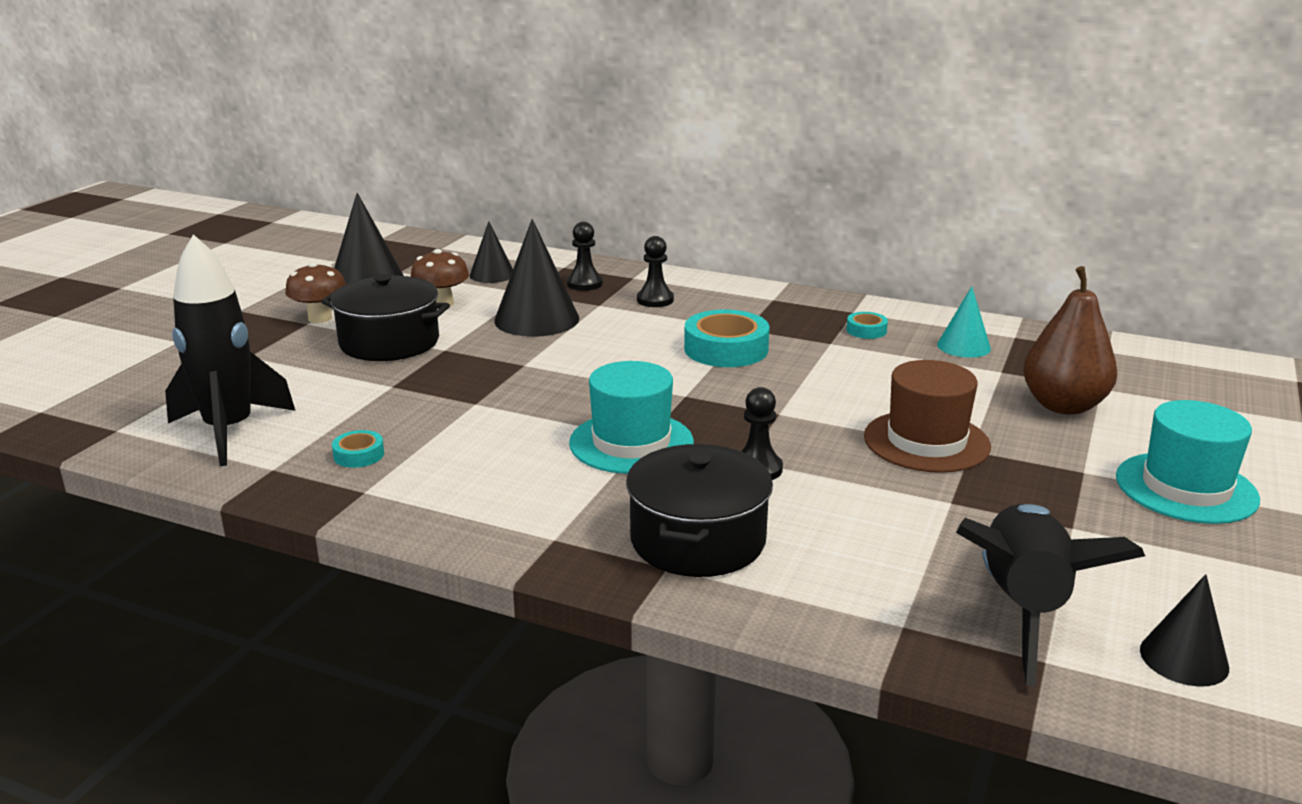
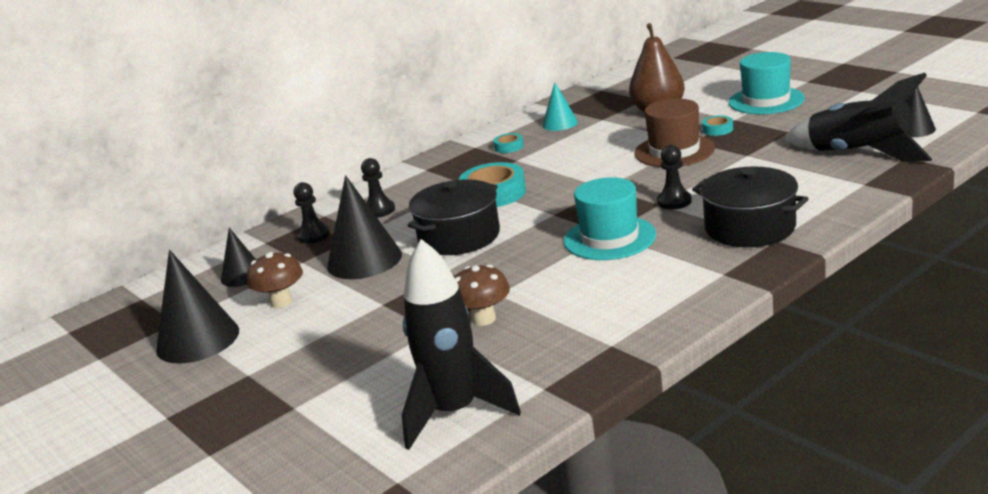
camera: 60 degrees left, 0 degrees up
(320, 318) = (244, 367): brown mushroom -> brown mushroom (484, 319)
(359, 455) = (549, 347): turquoise tape -> turquoise tape (717, 129)
(389, 342) = (340, 330): black pot -> black pot (459, 237)

